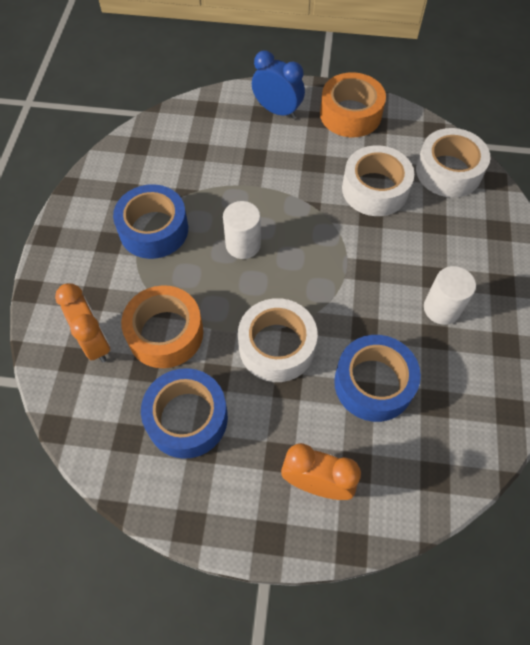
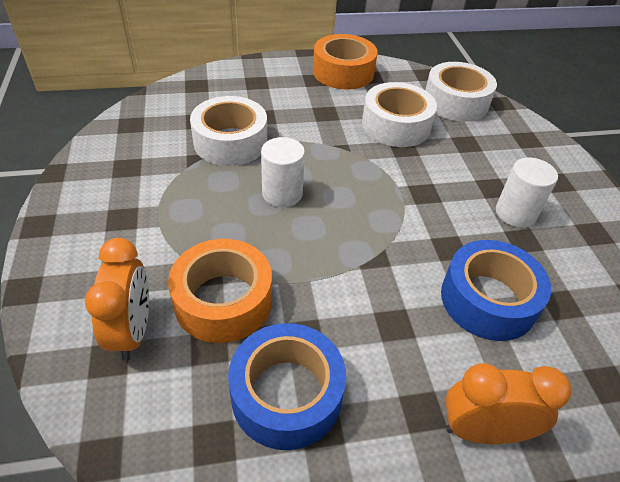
camera: 20 degrees left, 15 degrees down
(95, 342) = (132, 331): orange clock -> orange clock turned 45 degrees clockwise
(153, 229) = (173, 197): blue tape -> none
(277, 111) = (271, 78): blue clock -> none
(277, 346) = (363, 285): white tape -> white tape (230, 142)

